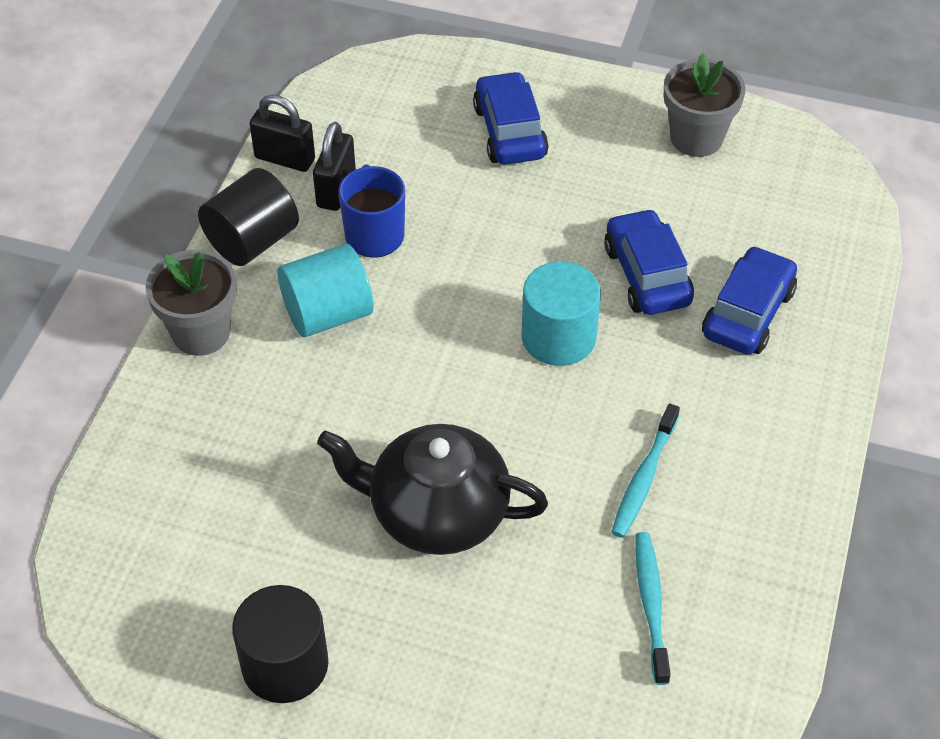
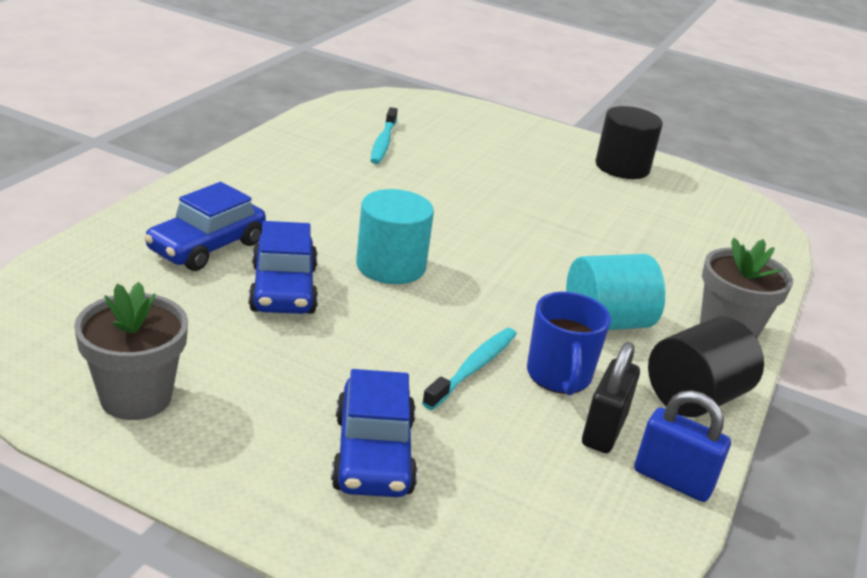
camera: 175 degrees left, 20 degrees down
(285, 159) = (672, 480): black padlock -> blue padlock
(436, 512) = (518, 200): black teapot -> none
(644, 478) = (359, 185): turquoise toothbrush -> turquoise toothbrush (473, 368)

